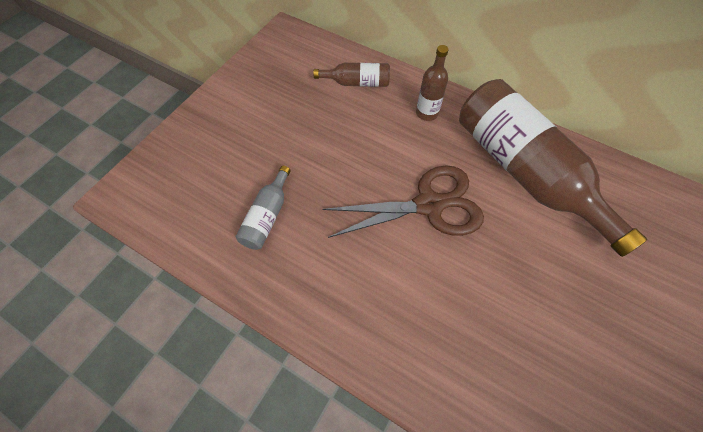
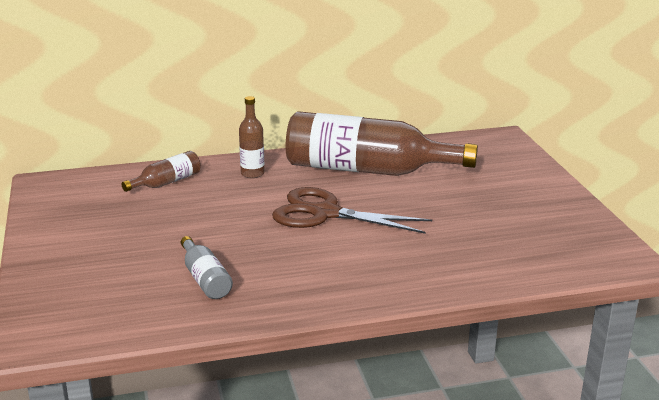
camera: 45 degrees left, 35 degrees down
(429, 205) = (325, 213): brown scissors -> brown scissors turned 105 degrees counterclockwise

